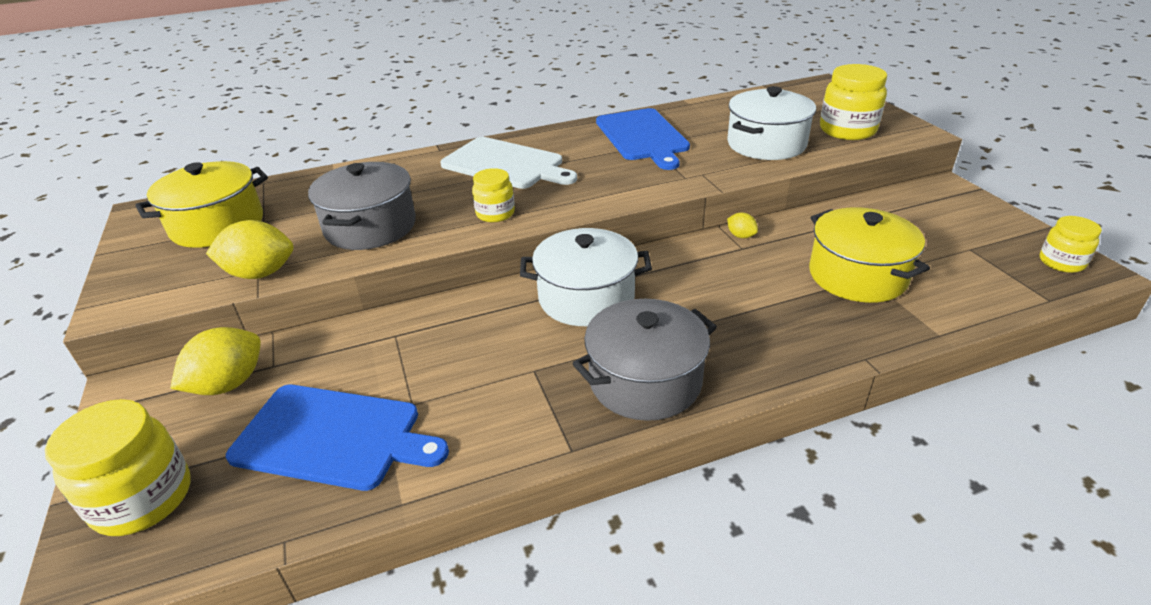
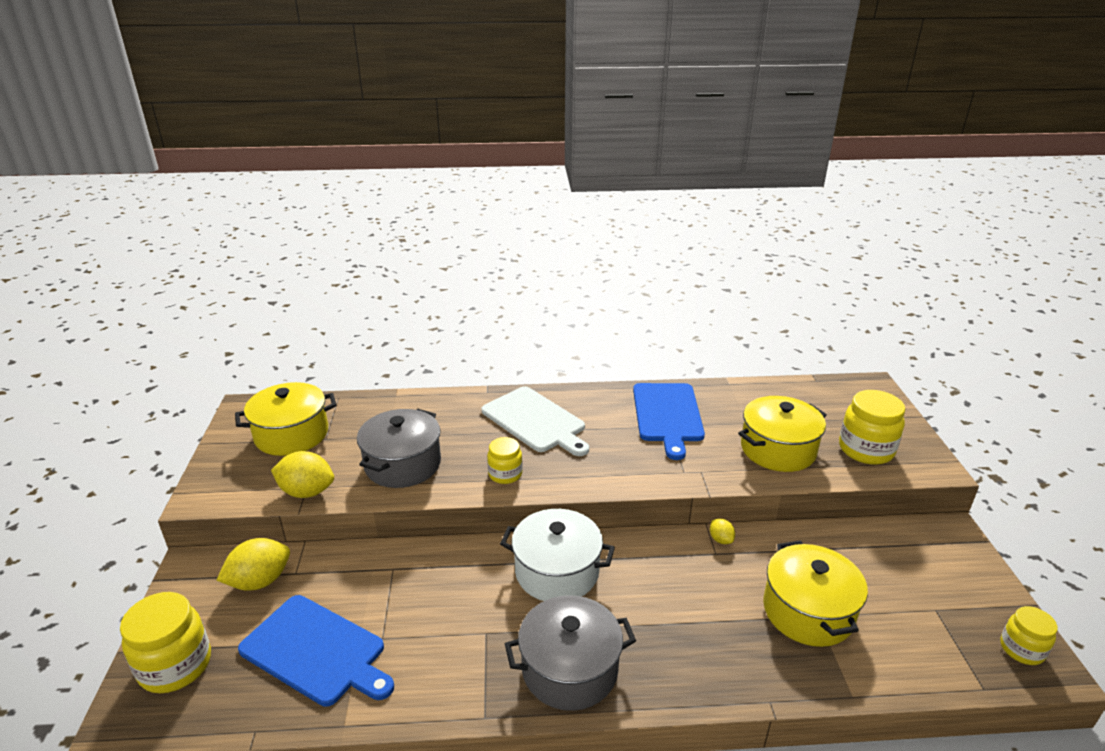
camera: 15 degrees right, 5 degrees down
(766, 144) = (778, 449): white pot -> yellow pot

